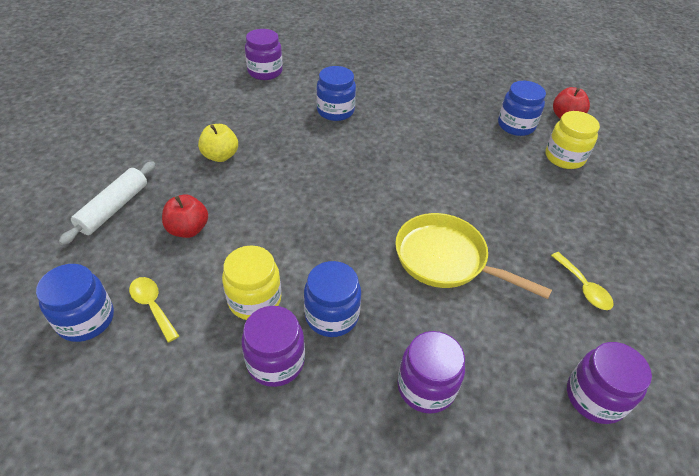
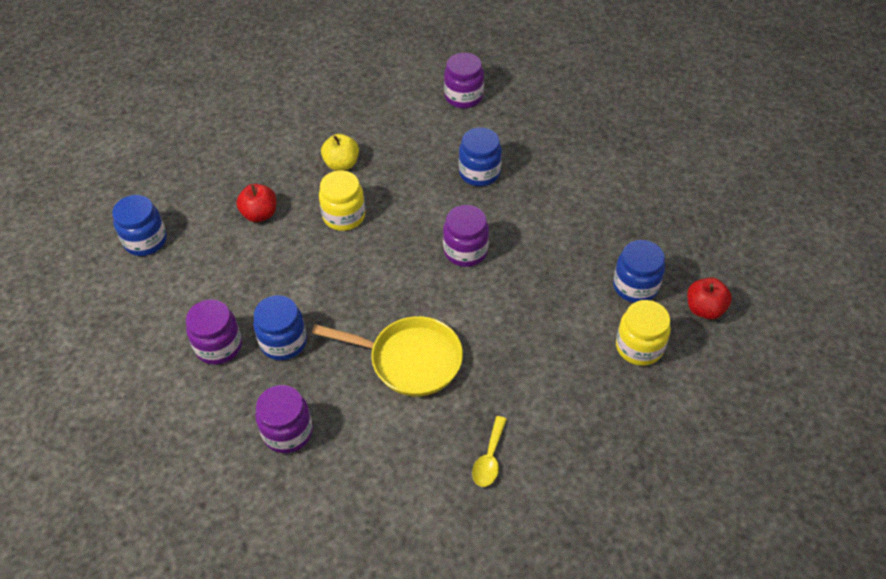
camera: 45 degrees right, 5 degrees up
(114, 208) = (230, 166): white rolling pin -> none
(152, 306) = (187, 257): yellow spoon -> none
(254, 300) = (248, 296): yellow jar -> yellow jar (344, 216)
(446, 259) = (410, 360): yellow pan -> yellow pan turned 120 degrees clockwise
(595, 397) = (388, 528): purple jar -> purple jar (465, 251)

